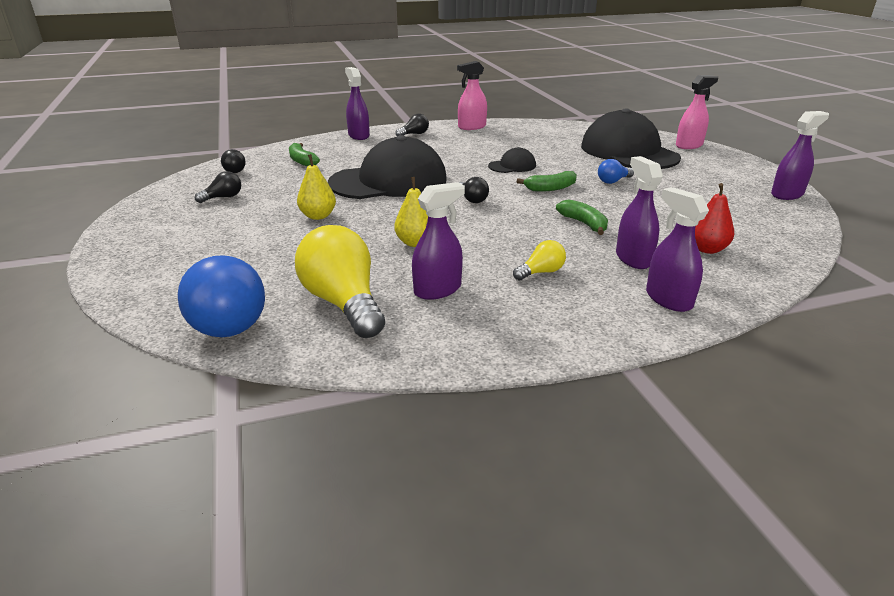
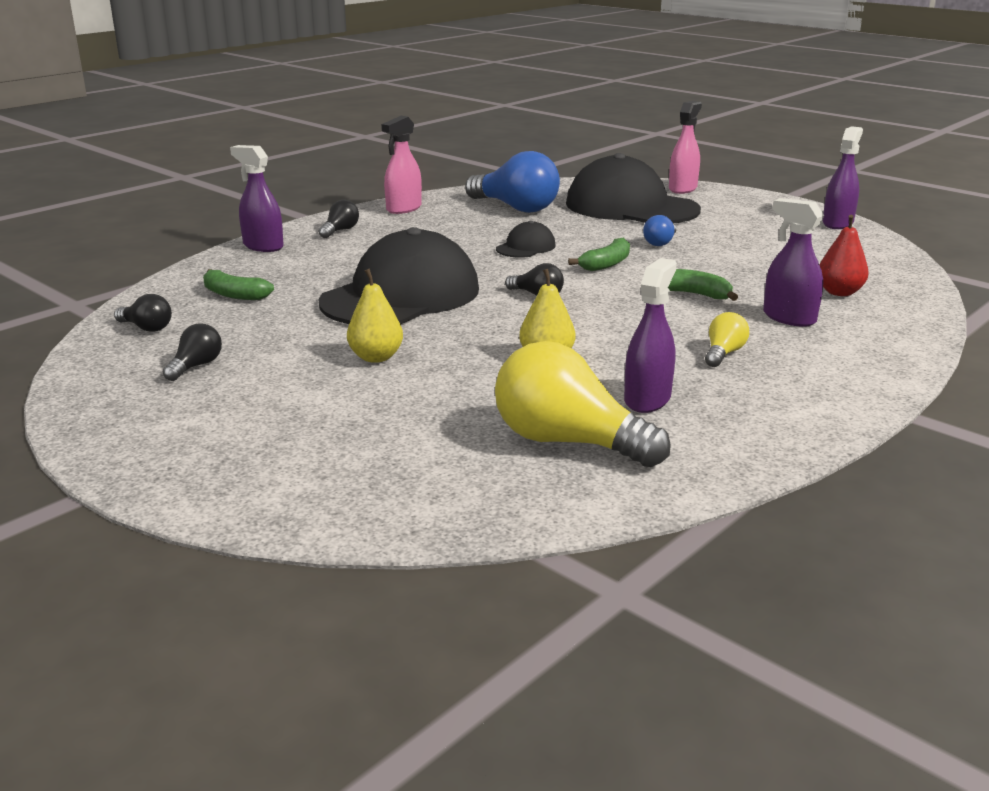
camera: 30 degrees left, 5 degrees down
(228, 318) = (457, 499): blue light bulb -> blue light bulb (516, 208)
(668, 299) = (869, 347): purple spray bottle -> none

